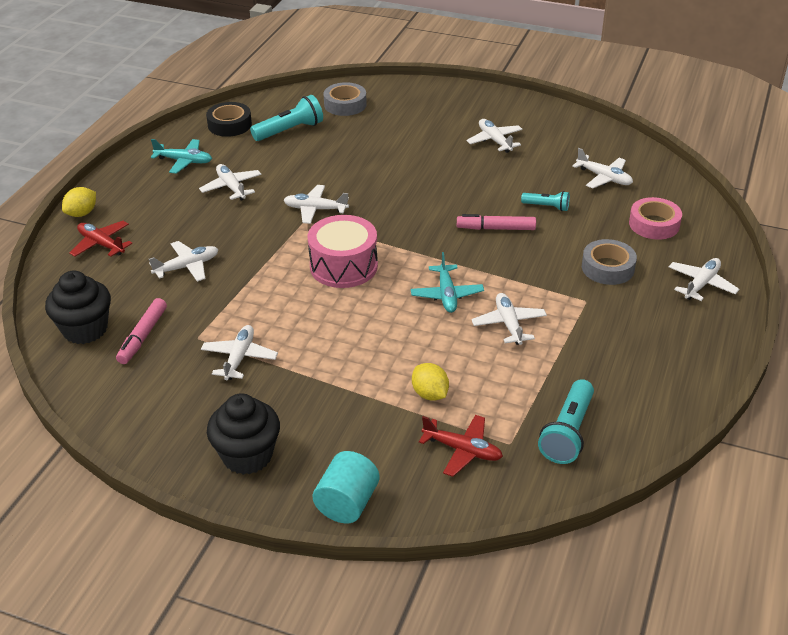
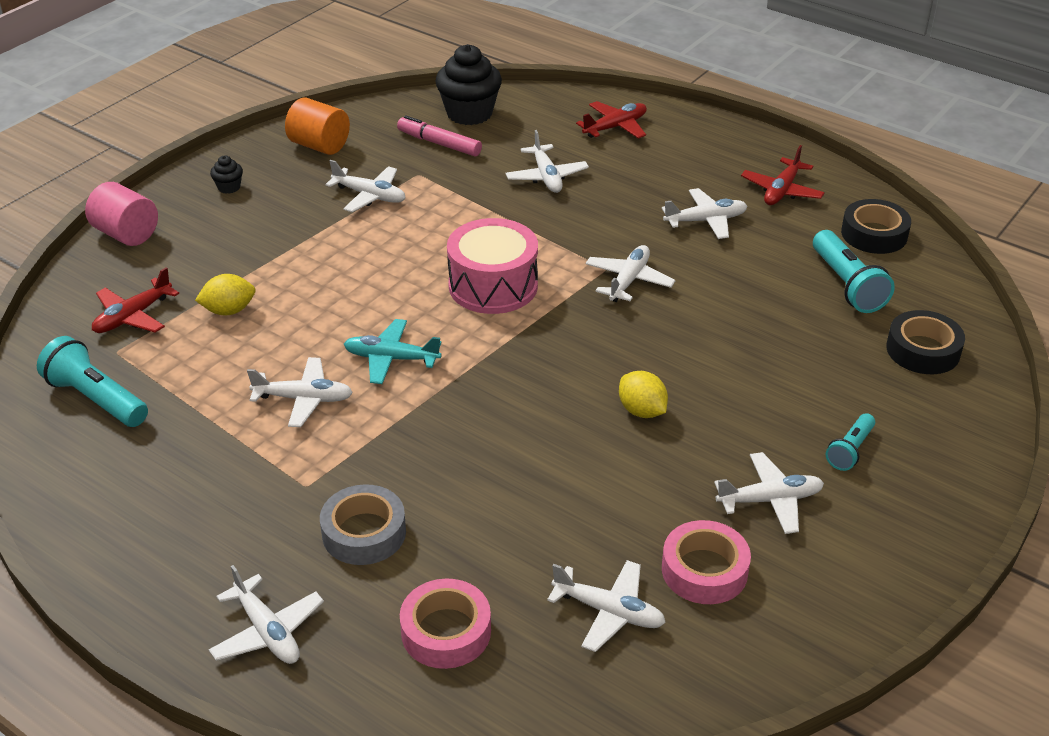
camera: 105 degrees right, 0 degrees up
(82, 213) = (683, 117): yellow lemon -> yellow lemon (642, 411)
(158, 414) = (319, 146): none -> orange cylinder
(184, 161) = (781, 191): turquoise plane -> red plane
(247, 456) = (229, 187): black cupcake -> black cupcake, size x0.45
(345, 104) = (923, 350): grey tape -> black tape
(347, 503) = (126, 234): turquoise cylinder -> pink cylinder
(496, 228) = (515, 438): pink marker -> none
(547, 207) = (549, 510): turquoise flashlight -> turquoise flashlight (850, 450)
(557, 154) = (704, 570): none -> pink tape
(604, 178) = (609, 612): white plane -> white plane turned 120 degrees counterclockwise

